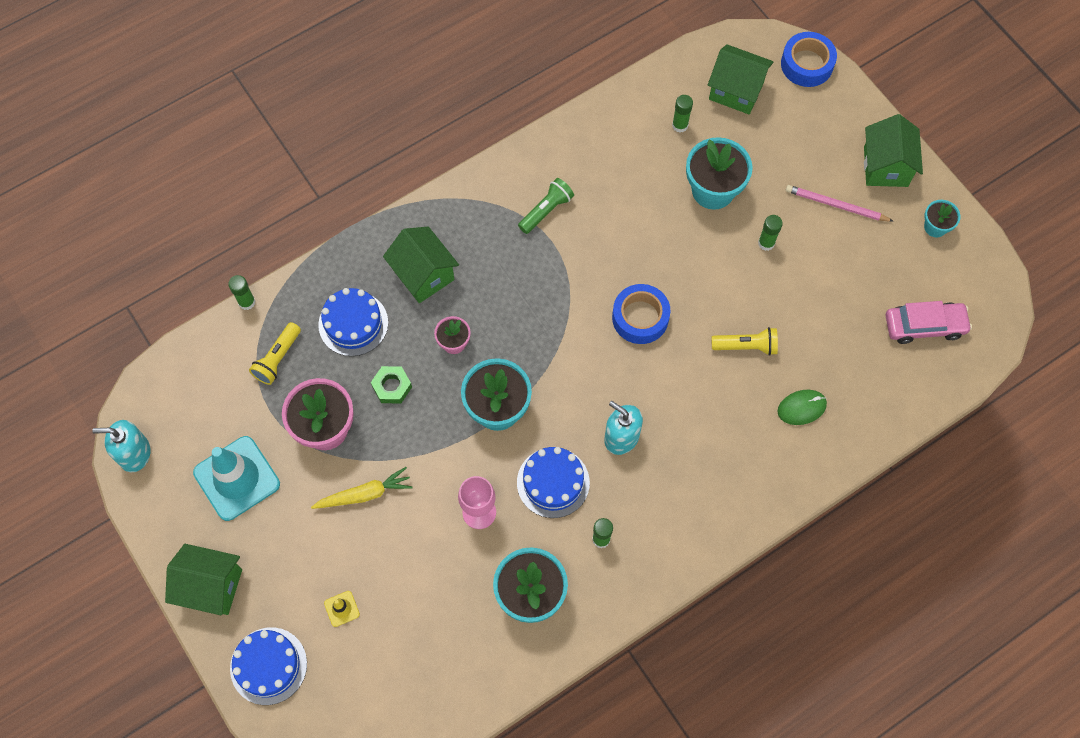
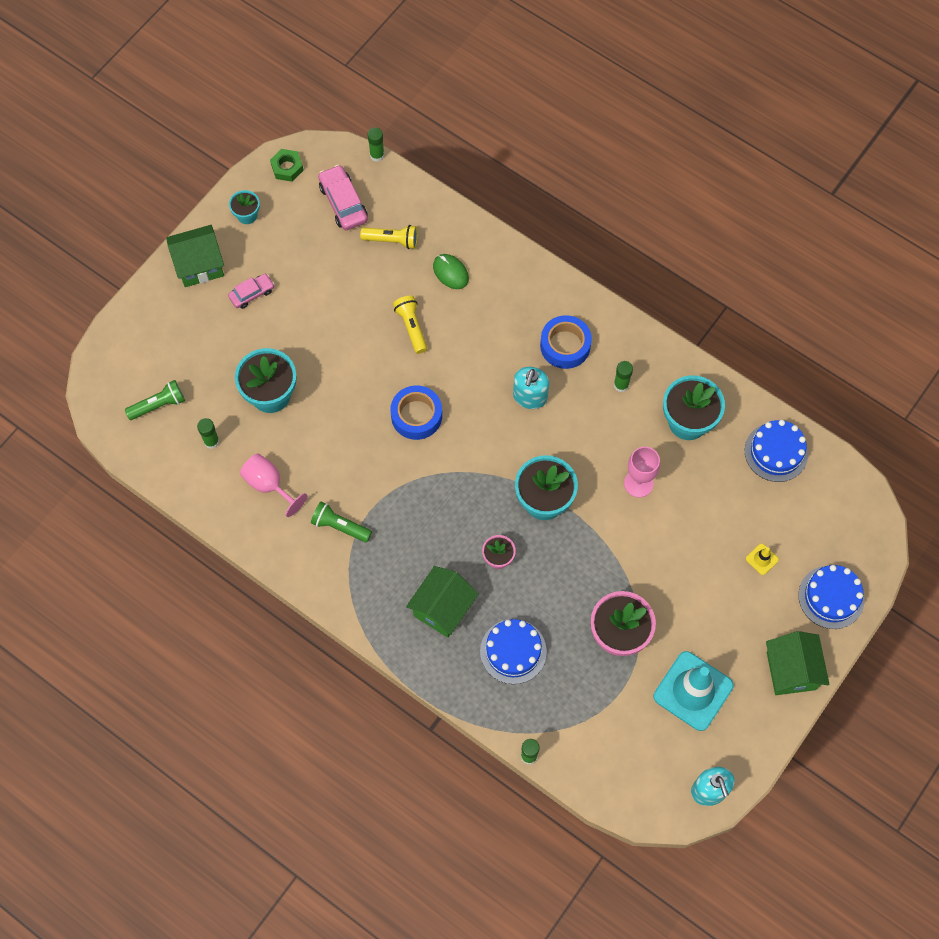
camera: 110 degrees left, 0 degrees up
(277, 359) = (572, 703): yellow flashlight -> yellow flashlight (392, 240)
(365, 494) = (661, 579): yellow carrot -> none
(392, 387) = (559, 594): green nut -> green nut (287, 167)
(553, 482) = (589, 436): blue cake -> blue cake (776, 452)
(614, 162) = (269, 485): none -> pink goblet
(736, 91) = (158, 405): green house -> green flashlight
(766, 243) = (308, 338): green glue stick -> green glue stick (377, 155)
(807, 64) = (110, 354): blue tape -> blue tape (565, 345)
(836, 205) = (252, 294): pink pencil -> pink car

